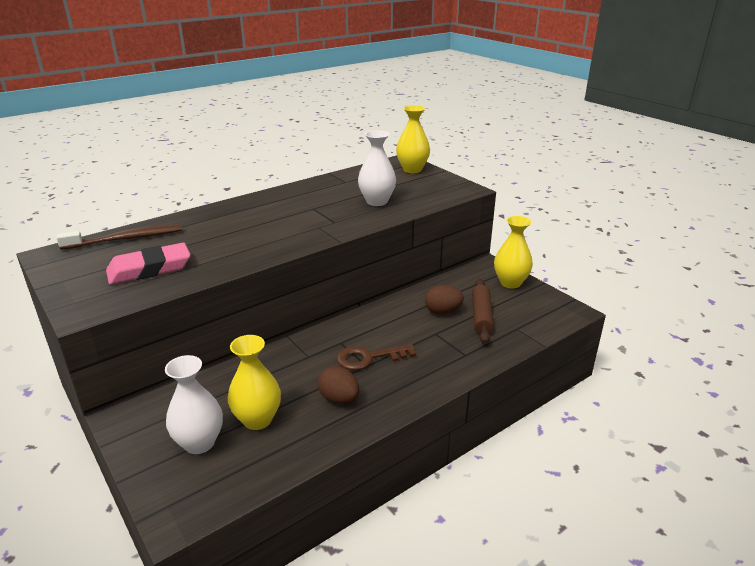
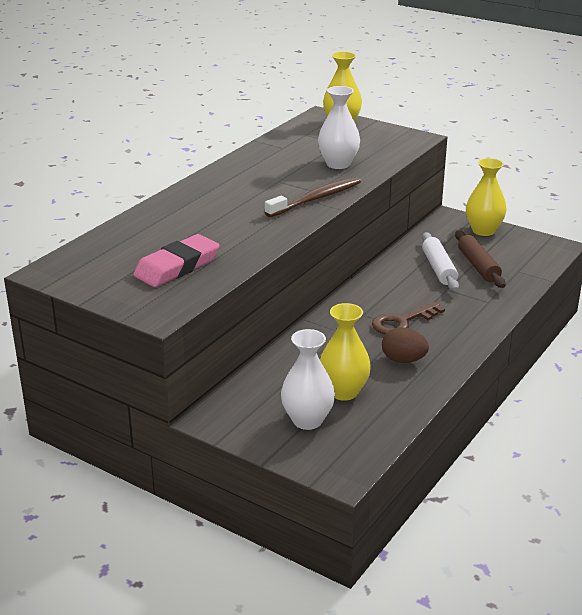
camera: 20 degrees left, 0 degrees up
(126, 239) = (112, 243): brown toothbrush -> brown toothbrush (316, 199)
(442, 311) = (438, 268): brown egg -> white rolling pin

